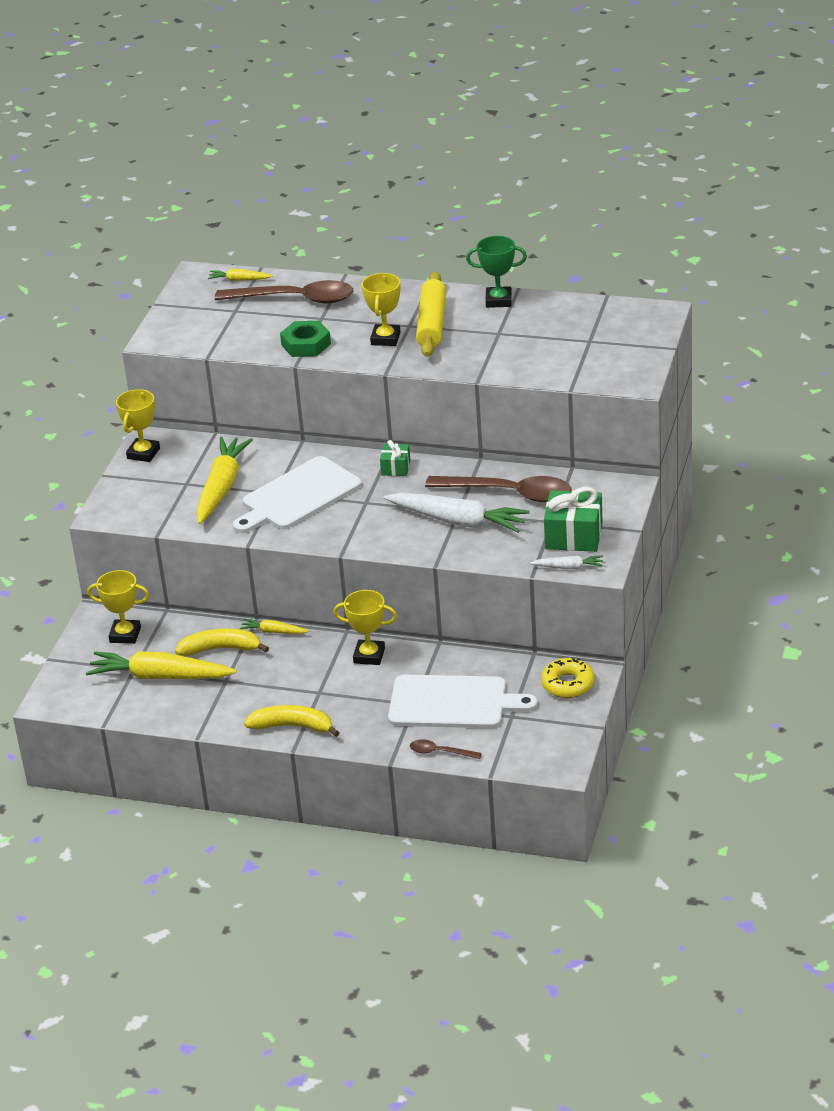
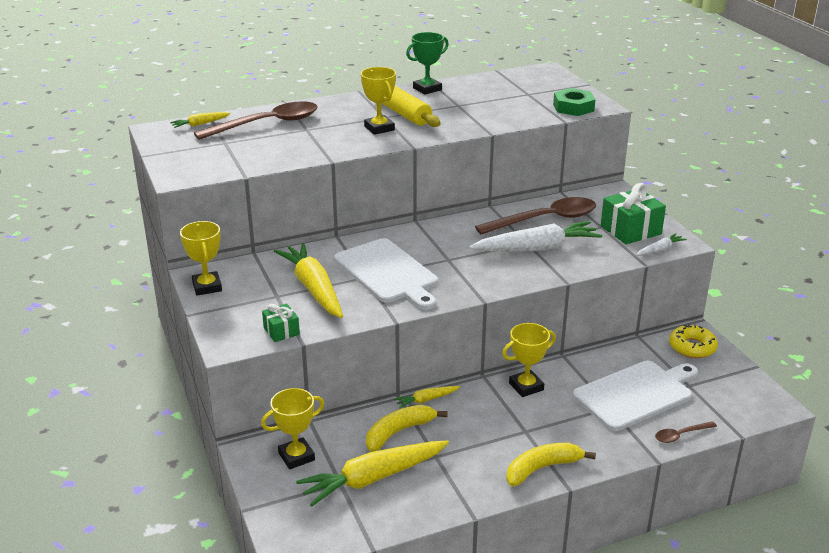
camera: 40 degrees left, 5 degrees down
(298, 496) = (387, 273): white cutting board -> white cutting board turned 45 degrees counterclockwise
(306, 344) = (320, 147): green nut -> green nut (573, 107)
(396, 468) = (437, 230): green gift -> green gift (281, 331)

